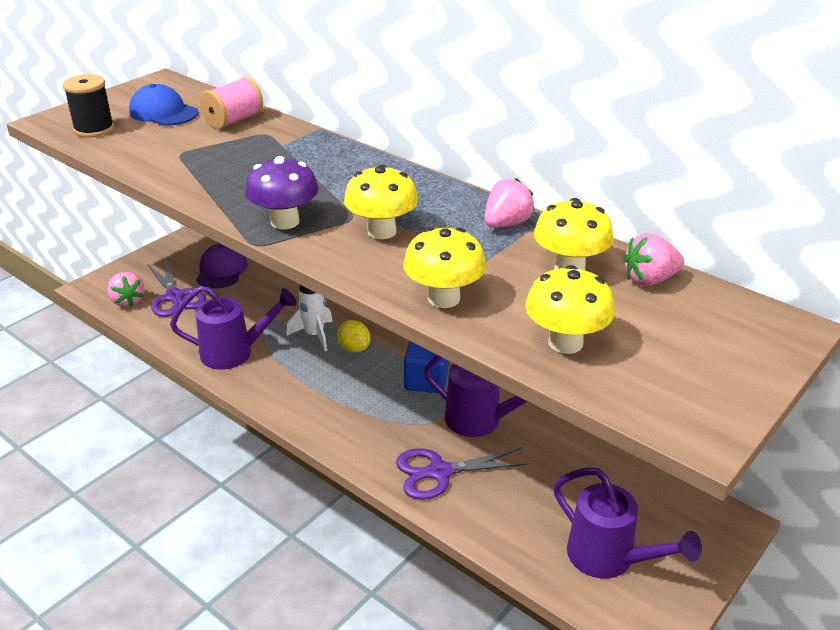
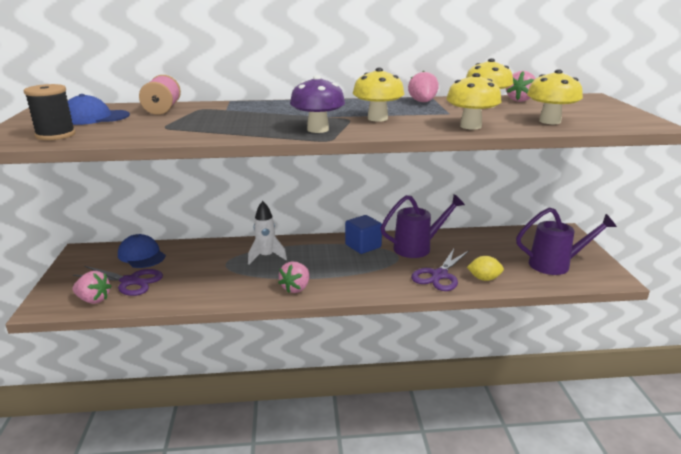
camera: 45 degrees left, 10 degrees down
(221, 270) = (141, 255): purple cap -> blue cap
(235, 353) = (230, 286): purple watering can -> none
(281, 391) = (296, 288): none -> pink strawberry
(354, 348) = (300, 251): yellow lemon -> yellow lemon (484, 278)

